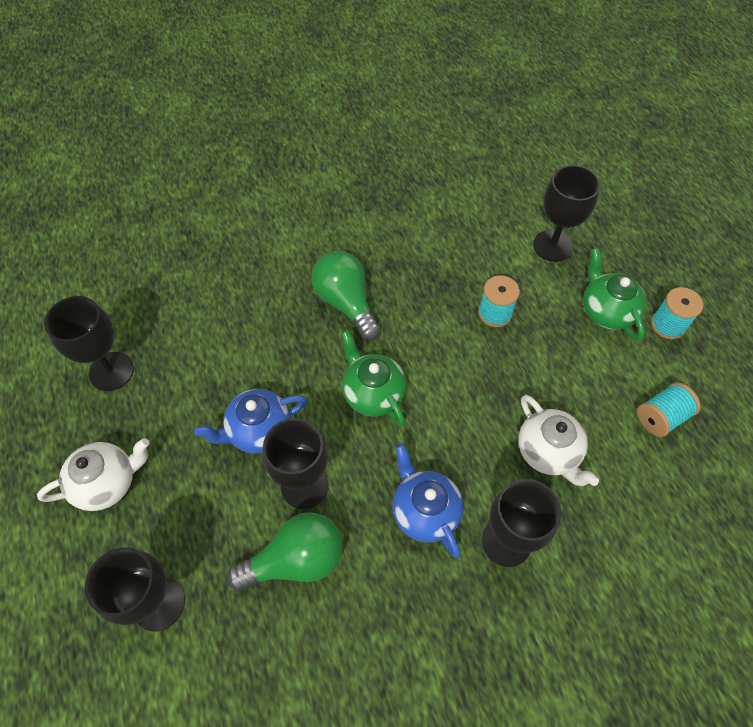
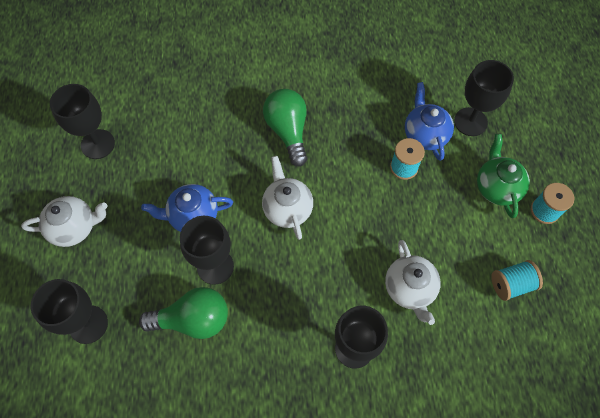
camera: 15 degrees right, 5 degrees up
(373, 393) = (287, 208): green teapot -> white teapot
(425, 511) = (299, 309): blue teapot -> blue teapot (425, 134)

